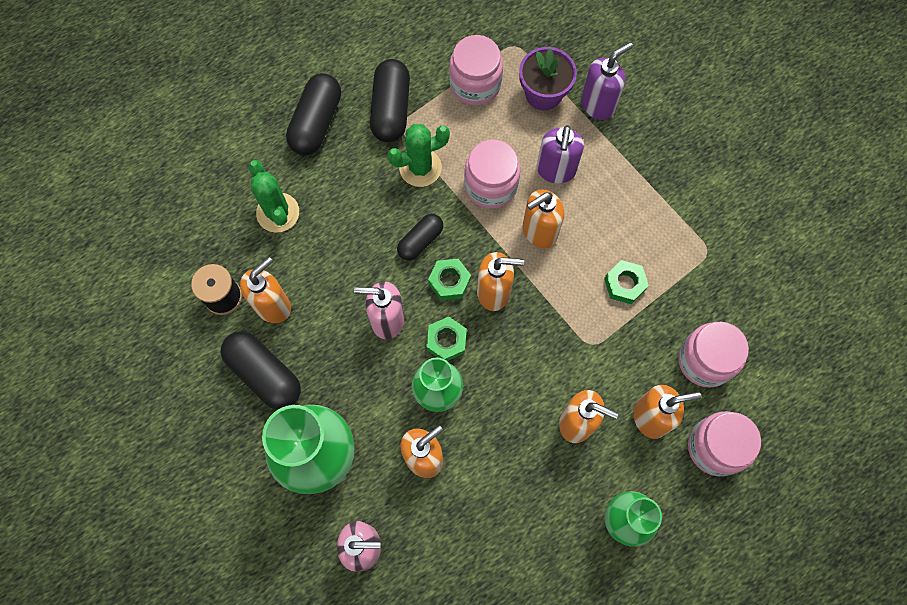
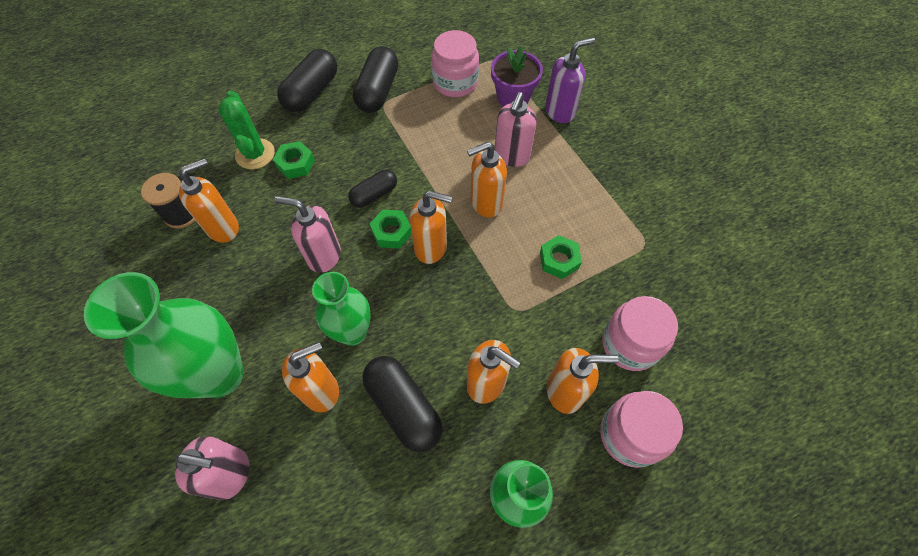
camera: 10 degrees right, 10 degrees down
(264, 374) = (193, 285): black capsule -> black capsule (403, 407)
(420, 168) = (390, 137): green cactus -> none
(446, 341) = (374, 284): green nut -> green nut (295, 164)
(490, 185) = (450, 159): pink jar -> none
(556, 170) = (512, 156): purple soap dispenser -> pink soap dispenser

